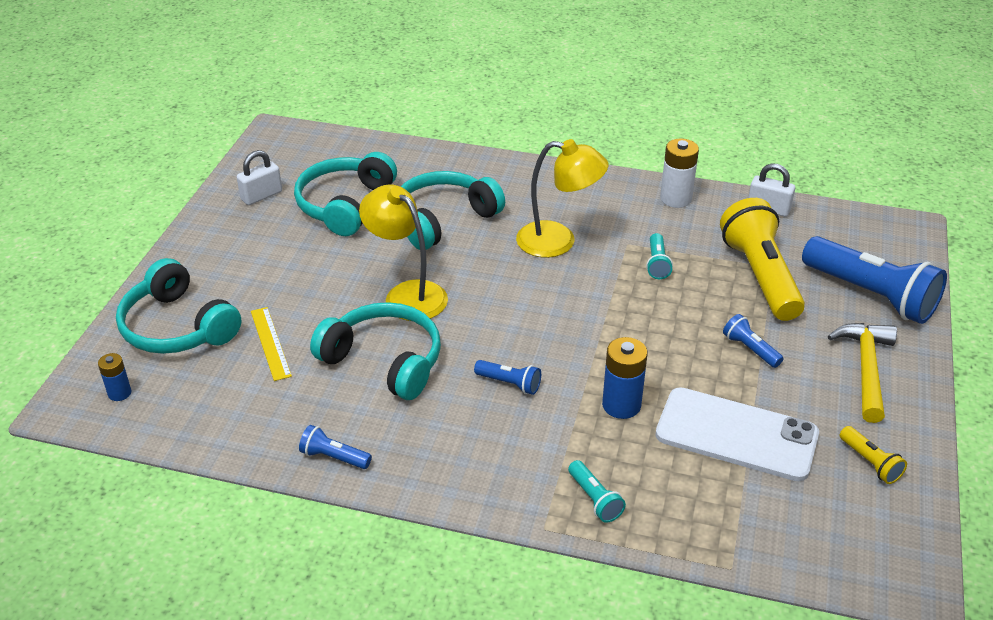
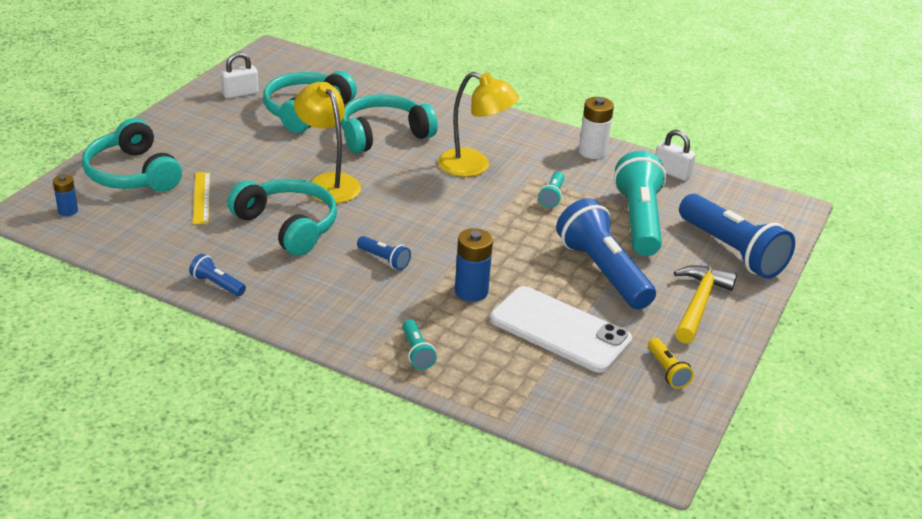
camera: 10 degrees right, 5 degrees down
(750, 349) = (603, 272): blue flashlight -> blue flashlight, size x2.25
(760, 276) = (639, 220): yellow flashlight -> turquoise flashlight

